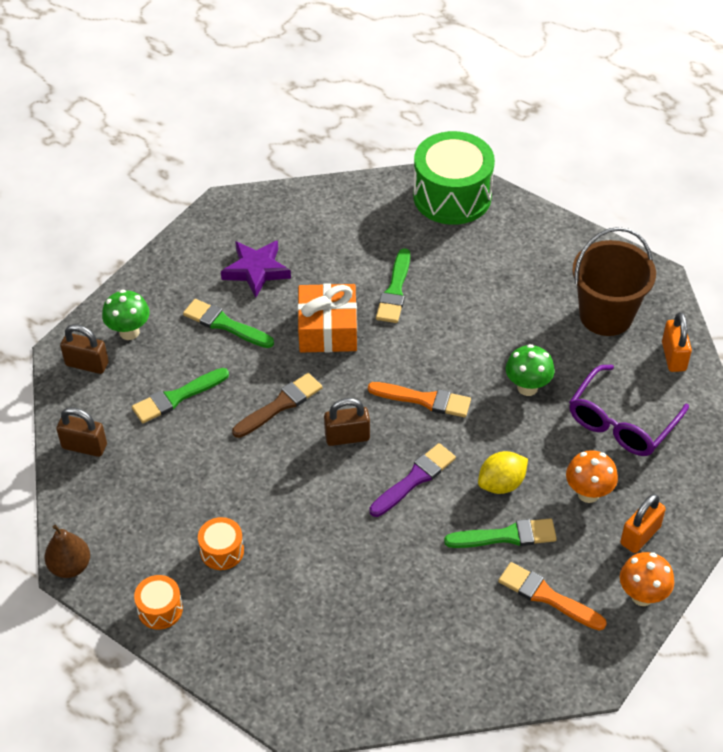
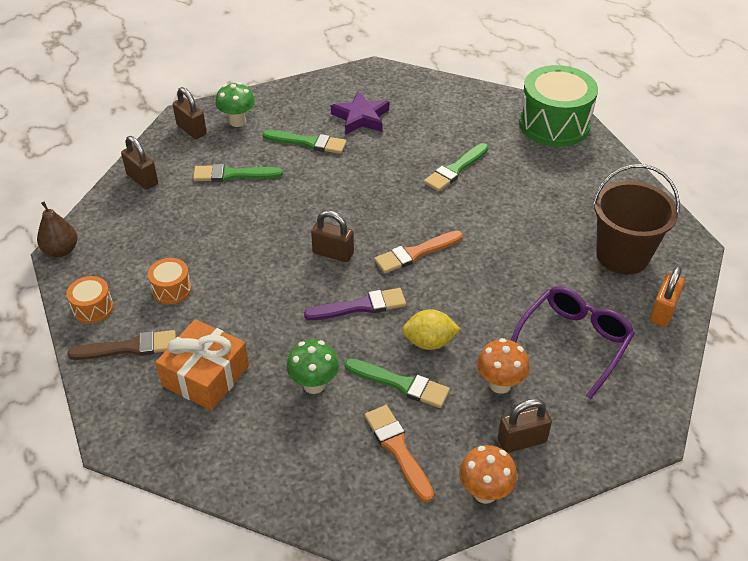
camera: 30 degrees right, 5 degrees down
(225, 324) = (308, 142): green brush -> green brush turned 135 degrees clockwise
(280, 405) = (301, 210): brown brush -> brown brush (129, 347)
(328, 329) = (381, 175): orange gift -> orange gift (205, 376)
(424, 400) = (415, 253): orange brush -> orange brush turned 105 degrees clockwise
(527, 387) = (510, 280): green mushroom -> green mushroom (314, 385)
(621, 422) = (574, 342): purple glasses -> purple glasses turned 150 degrees clockwise
(640, 535) = (521, 441): orange padlock -> brown padlock

